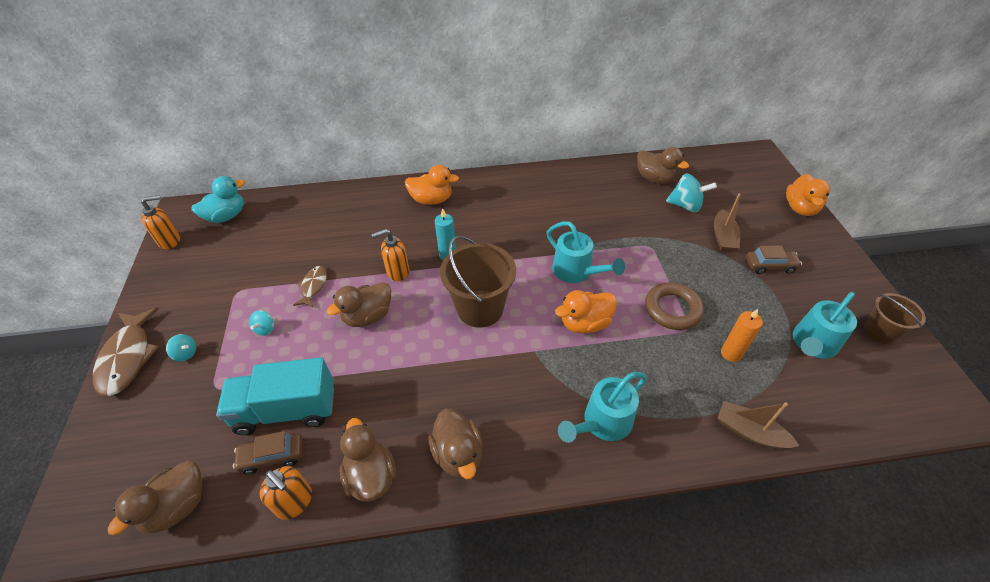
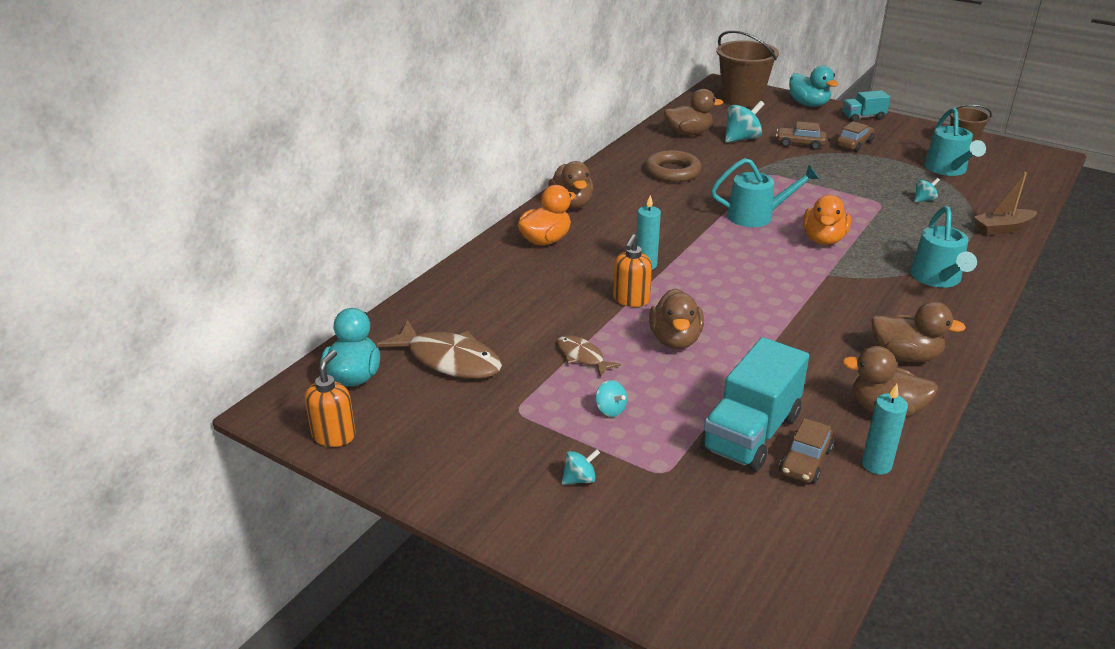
camera: 50 degrees left, 15 degrees down
(128, 358) = (529, 528): brown fish -> brown fish (449, 360)
(177, 507) = (812, 546): brown duck -> brown duck (571, 204)
(294, 502) = (876, 465): orange soap dispenser -> turquoise candle
(480, 308) = (743, 278): brown bucket -> brown bucket (742, 99)
(672, 309) = (853, 199): brown ring -> brown ring (672, 171)
(723, 237) = (800, 144): brown boat -> brown car
(731, 353) = (924, 200): orange candle -> turquoise spinning top
(800, 208) = (808, 104): orange duck -> turquoise duck
(828, 248) = (863, 117): none -> turquoise truck

